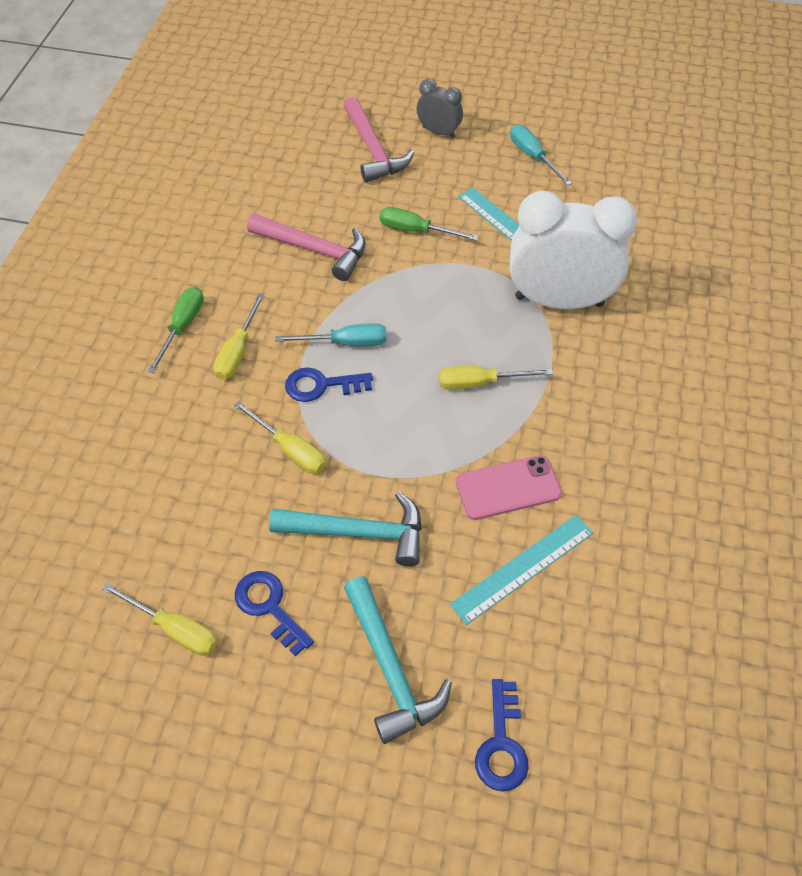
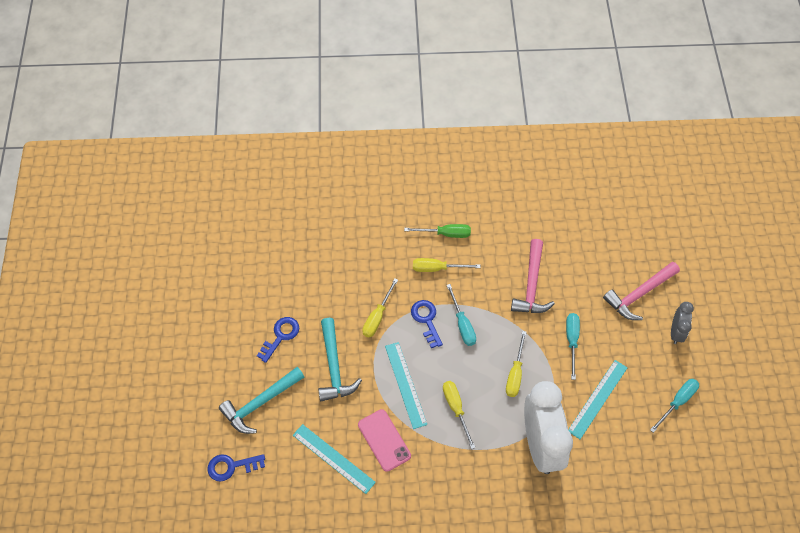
camera: 75 degrees right, 5 degrees up
(175, 629) = (259, 297): yellow screwdriver -> yellow screwdriver (515, 374)
(416, 230) = (571, 341): green screwdriver -> turquoise screwdriver
(422, 438) = (405, 384): none -> turquoise ruler

